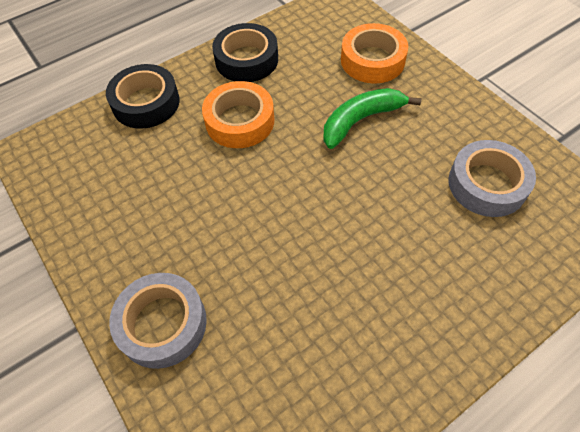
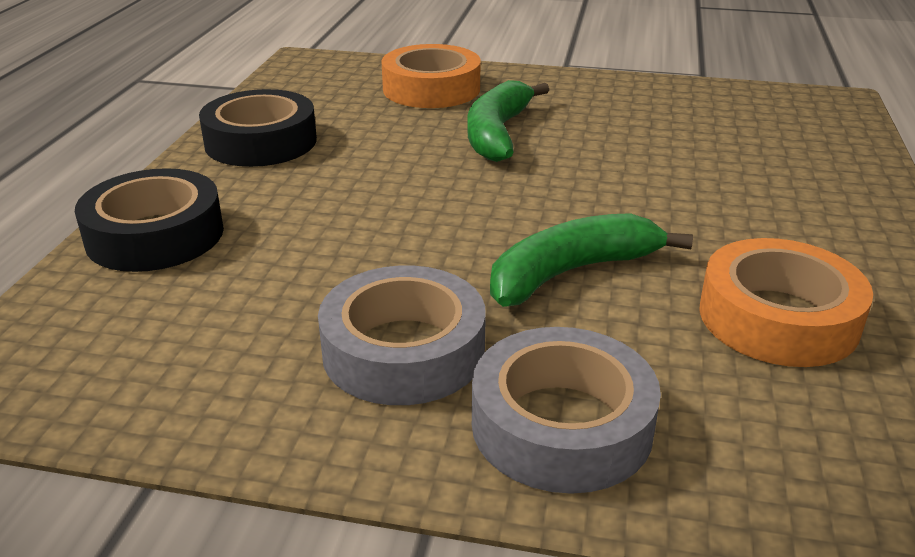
camera: 45 degrees left, 25 degrees down
(240, 121) = (342, 193): orange tape -> orange tape (778, 318)
(270, 246) = (572, 273): none -> green banana
(487, 184) = (701, 124): grey tape -> grey tape (403, 351)

